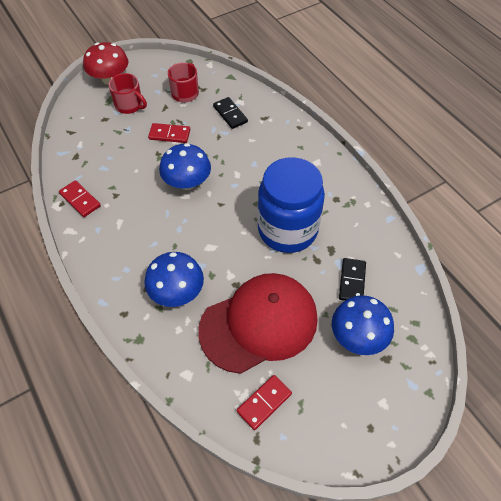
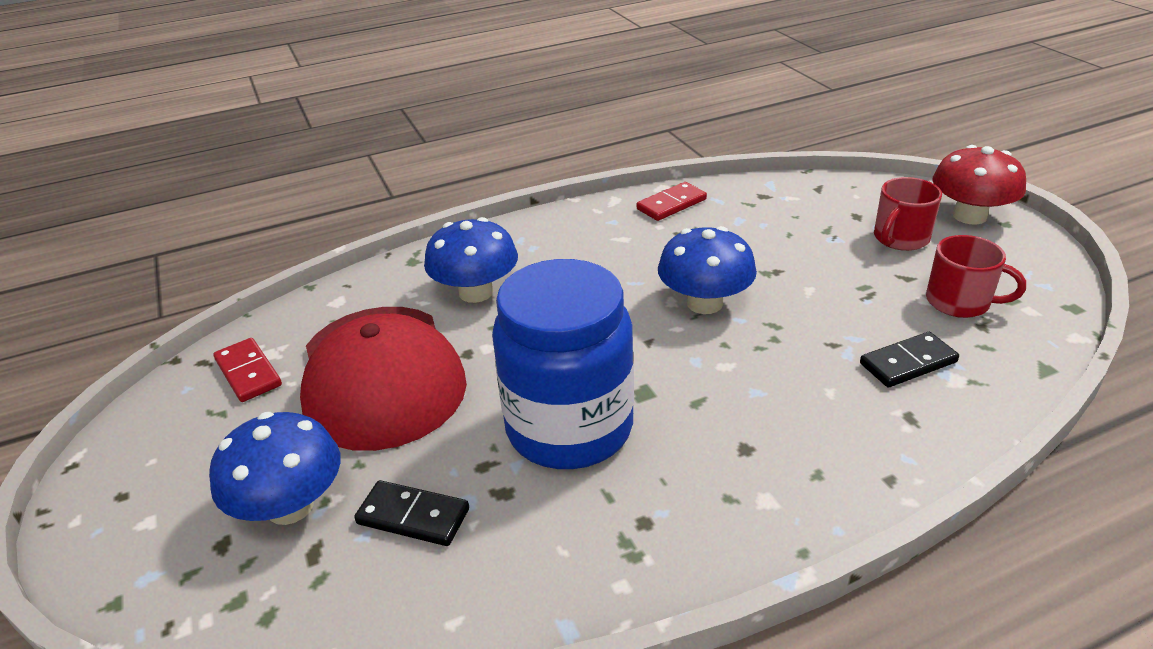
camera: 100 degrees right, 20 degrees down
(169, 134) = (828, 283): red domino -> none

